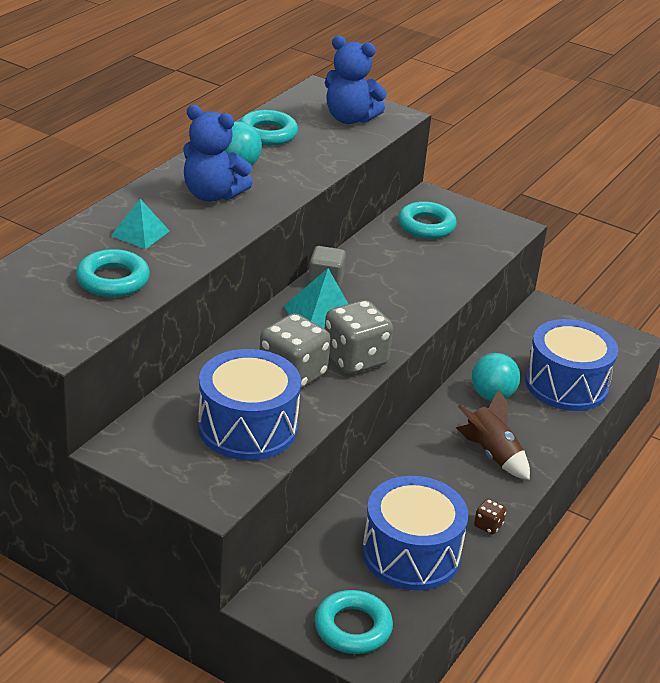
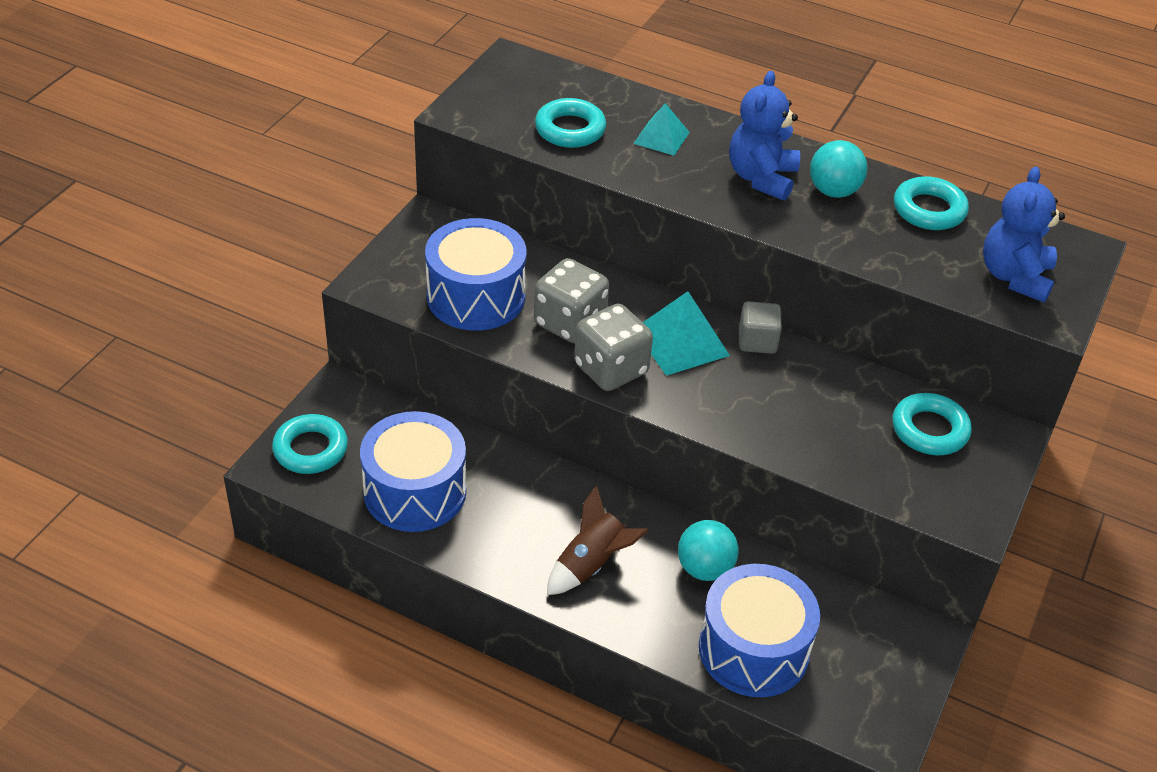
camera: 85 degrees right, 10 degrees up
(488, 525) = (467, 557): brown dice -> none

